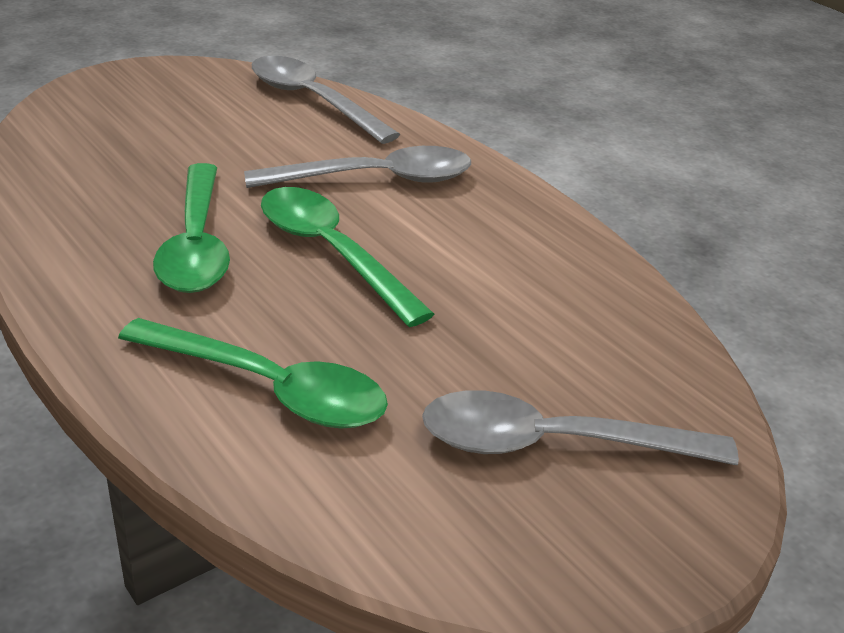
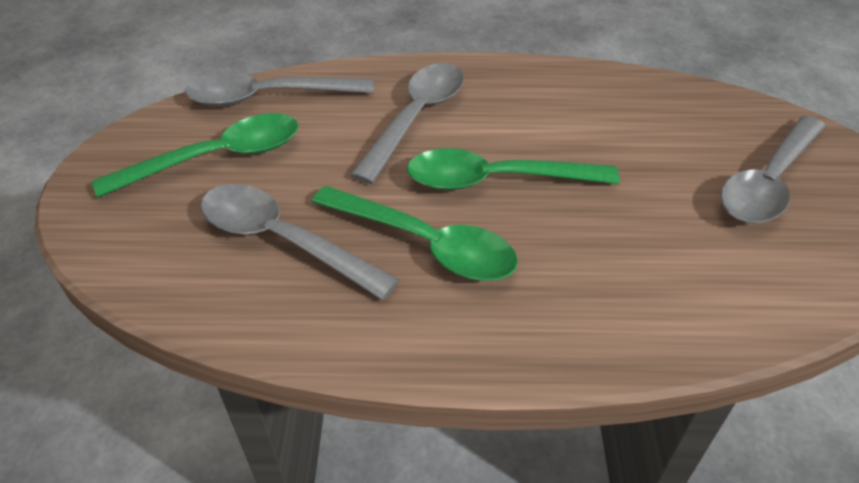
camera: 50 degrees left, 10 degrees up
(132, 176) = (283, 241): none -> grey spoon
(269, 388) = (641, 280): green spoon -> green spoon (216, 158)

